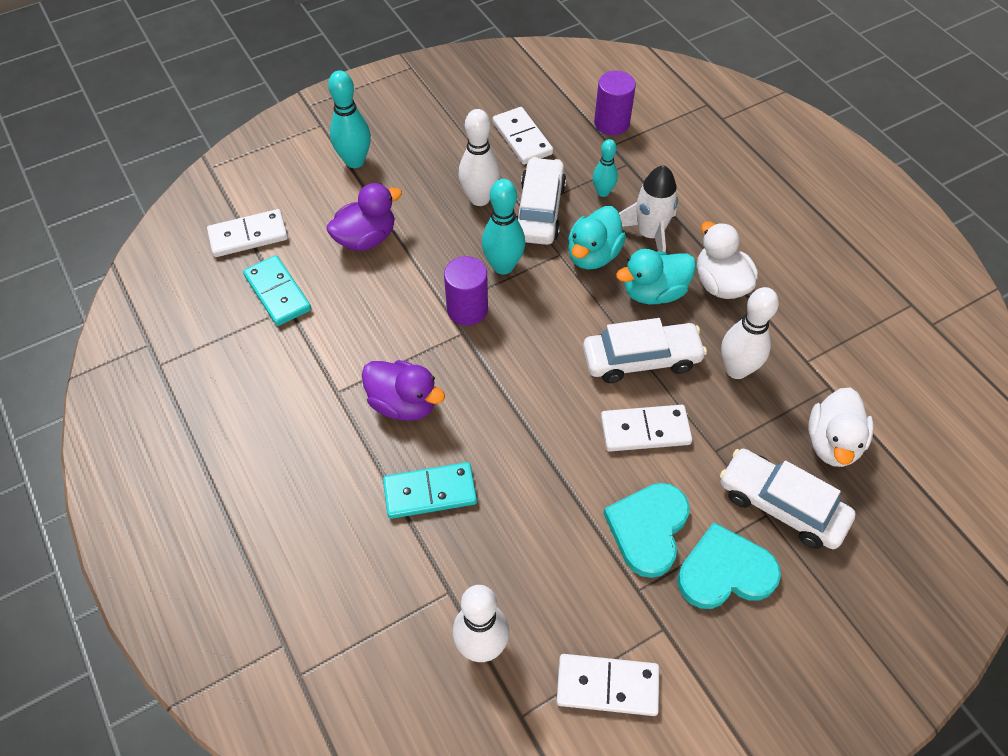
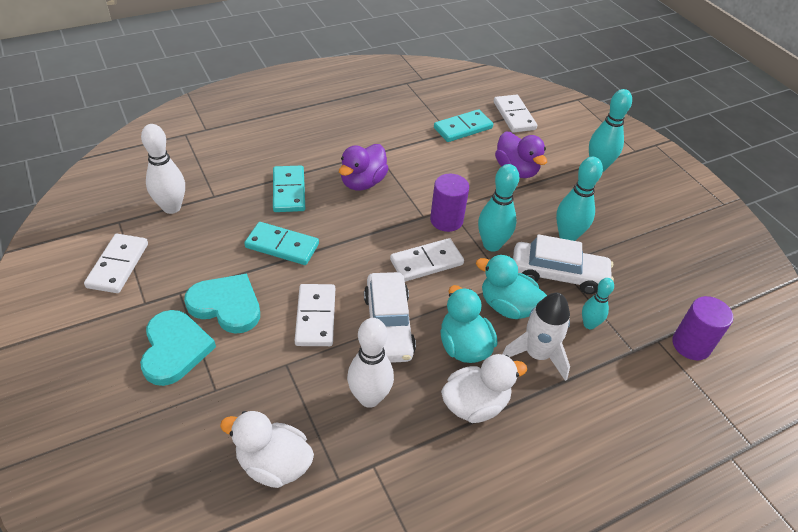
camera: 90 degrees right, 10 degrees down
(480, 198) = (567, 236): white bowling pin -> turquoise bowling pin
(522, 138) = (650, 271): white domino -> white domino (426, 262)
(537, 483) = (282, 246): none -> turquoise domino
(781, 505) = (220, 403): white car -> none

